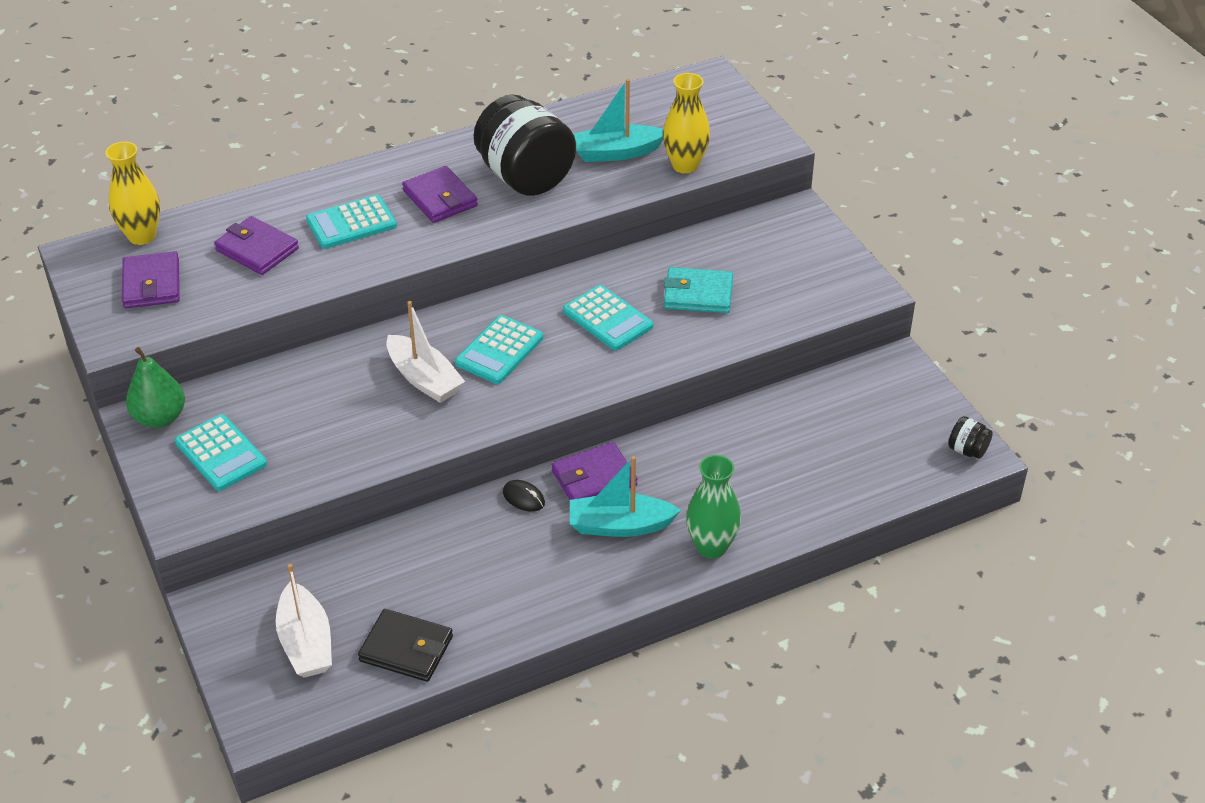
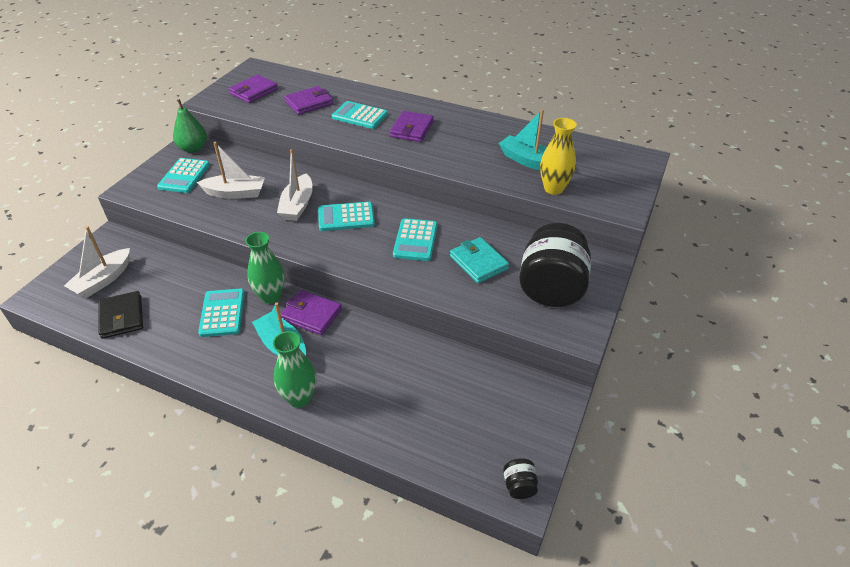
camera: 50 degrees right, 0 degrees up
(142, 236) = (284, 74): yellow vase -> none
(257, 249) = (309, 103): purple wallet -> purple wallet turned 60 degrees clockwise
(326, 422) = (235, 193): none -> white boat
(505, 552) = (222, 313): none -> turquoise calculator
(523, 498) = (271, 296): black mouse -> green vase
(525, 177) = (465, 144): black jar -> black jar (551, 288)

